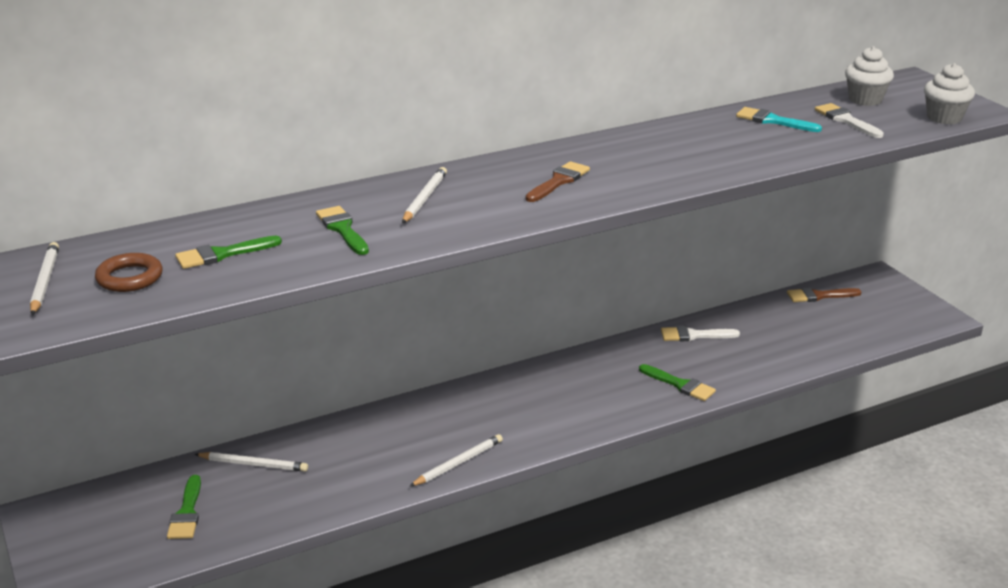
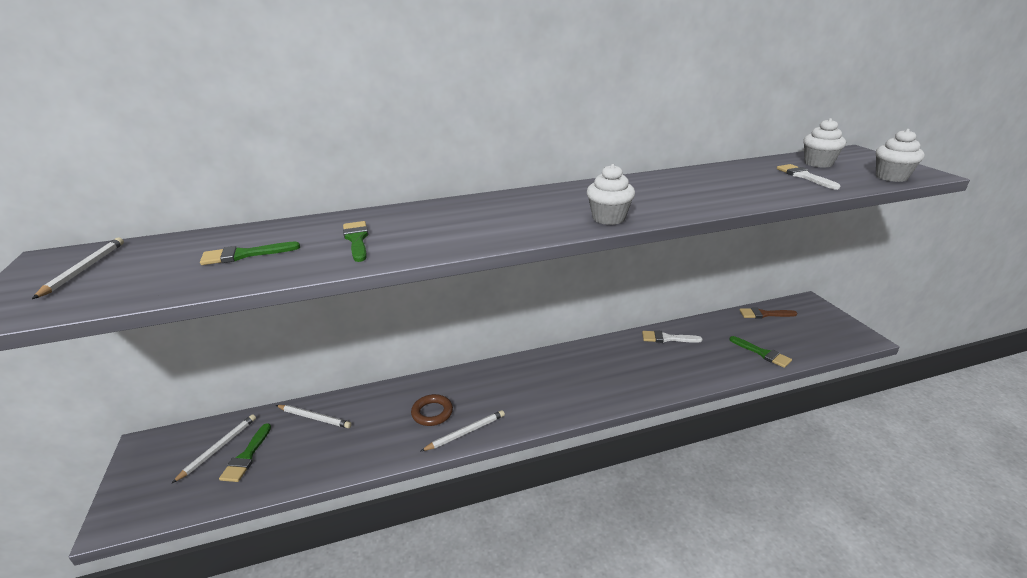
camera: 10 degrees right, 0 degrees up
(129, 278) = (152, 270): brown ring -> brown ring (432, 413)
(424, 198) = (438, 219): white pencil -> white pencil (218, 448)
(559, 181) = (554, 211): brown brush -> none
(624, 188) = (608, 218): none -> white cupcake
(680, 385) = (652, 378): green brush -> green brush (762, 353)
(772, 121) = (741, 175): turquoise brush -> none

